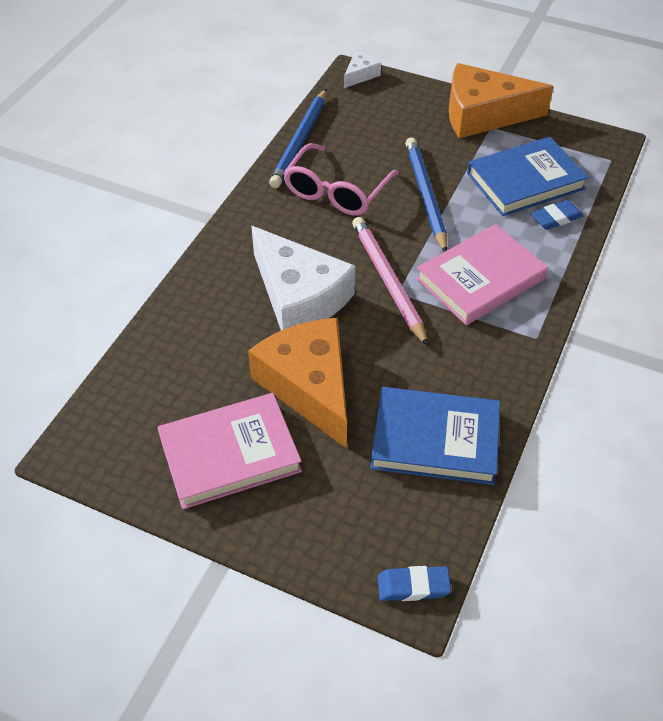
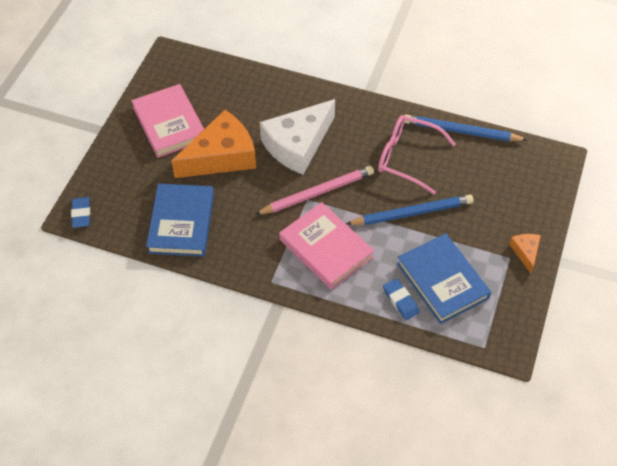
camera: 85 degrees right, 5 degrees up
(360, 75) = (559, 164): white cheese -> none
(483, 114) = (525, 252): orange cheese -> orange cheese, size x0.45

